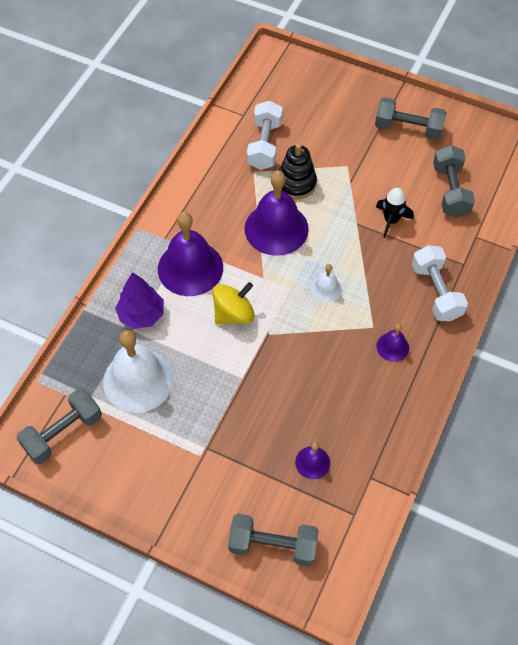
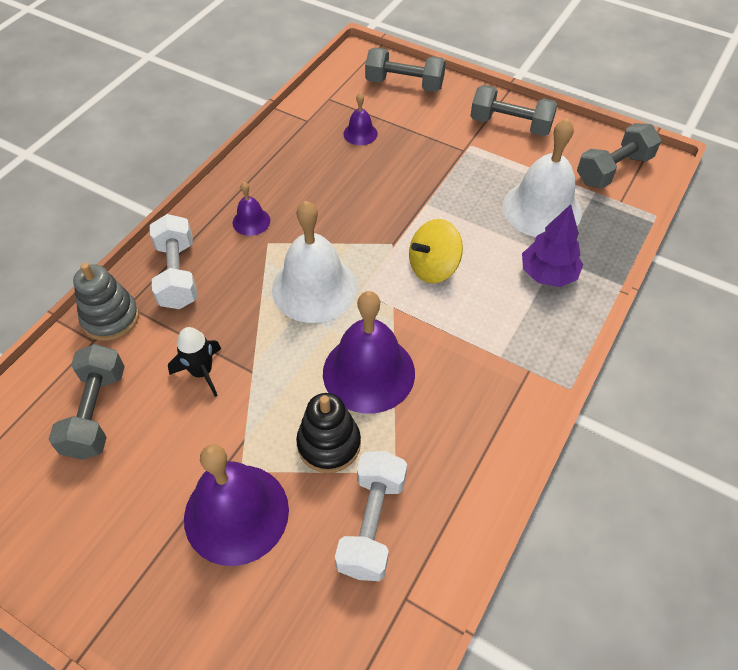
camera: 175 degrees left, 5 degrees down
(190, 268) = (490, 326): purple bell -> purple bell (236, 513)
(326, 289) = (314, 288): white bell -> white bell, size x2.11
(408, 129) = (115, 538): grey dumbbell -> grey dumbbell (510, 125)
(471, 253) = (111, 318): none -> grey stacking toy

